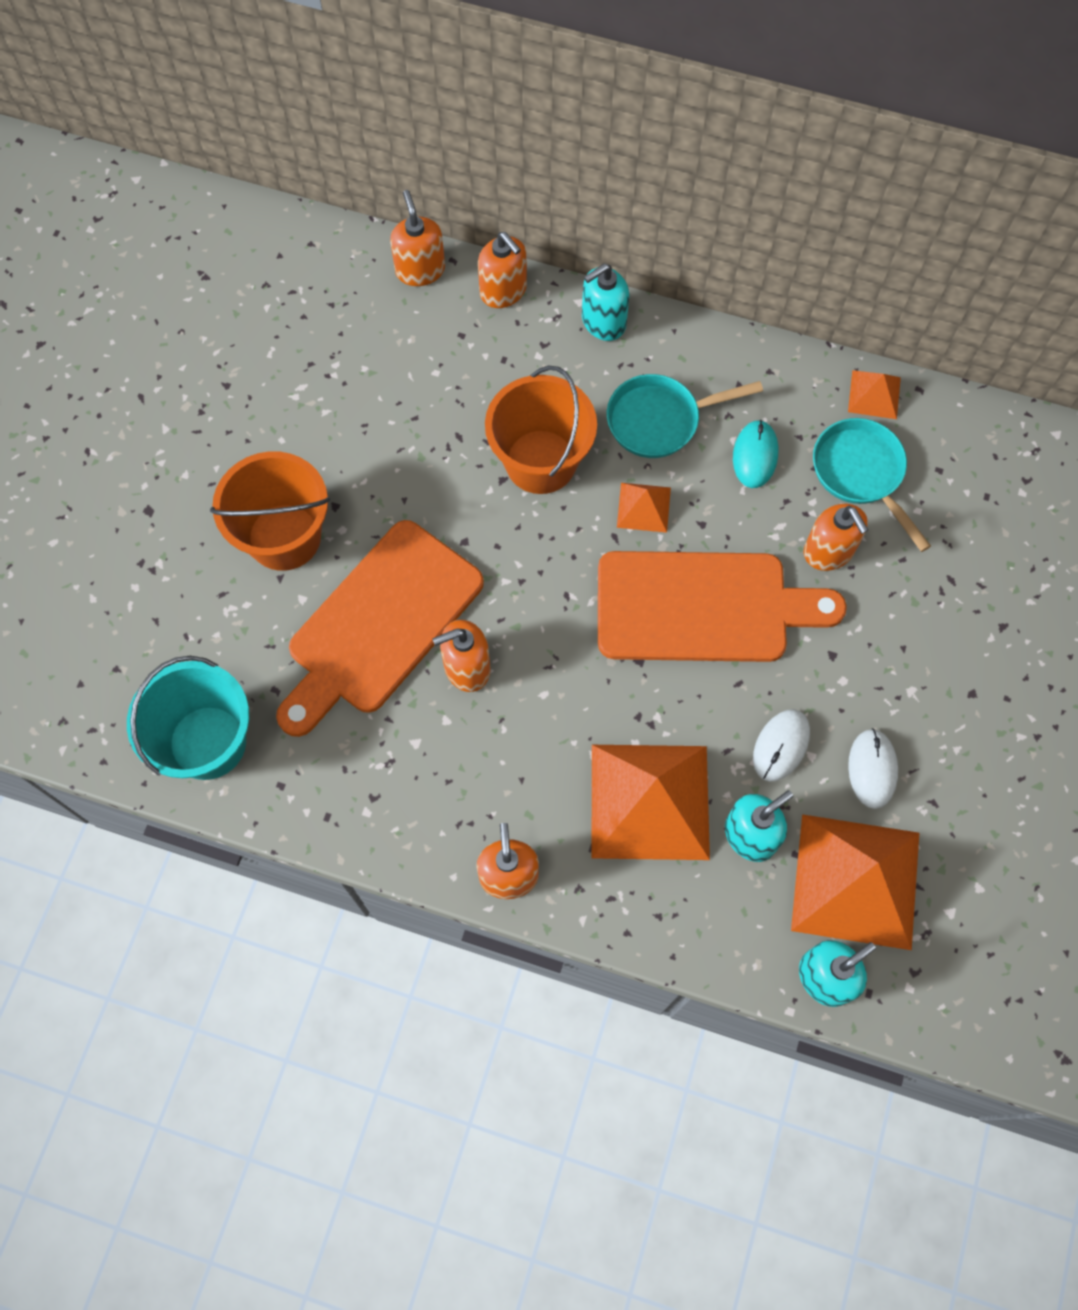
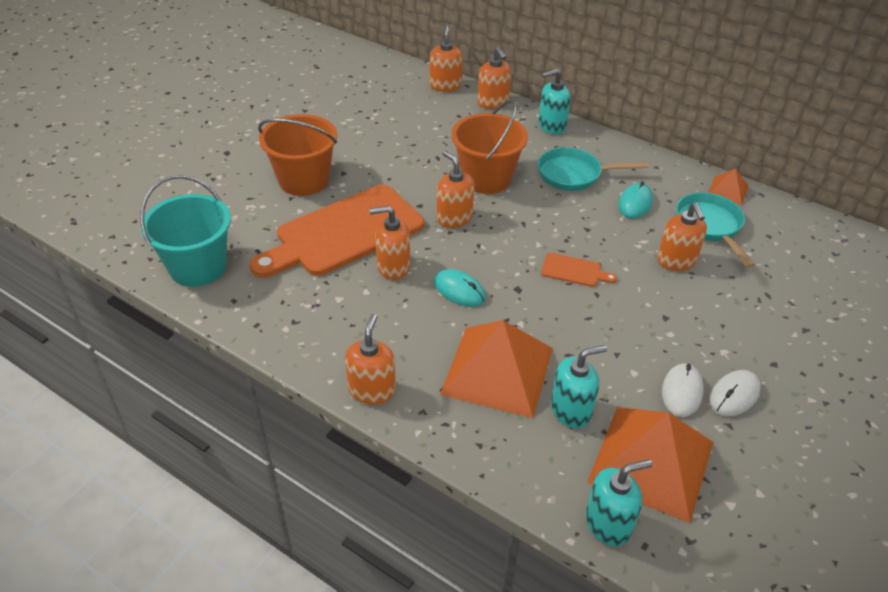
camera: 15 degrees right, 25 degrees down
(519, 553) = (454, 218): none -> orange soap dispenser
(565, 684) = (459, 290): none -> turquoise mouse
(644, 507) = (549, 213): orange pyramid -> none
(702, 607) = (574, 271): orange cutting board -> orange cutting board, size x0.40
(781, 746) = (611, 361): white mouse -> white mouse (734, 395)

